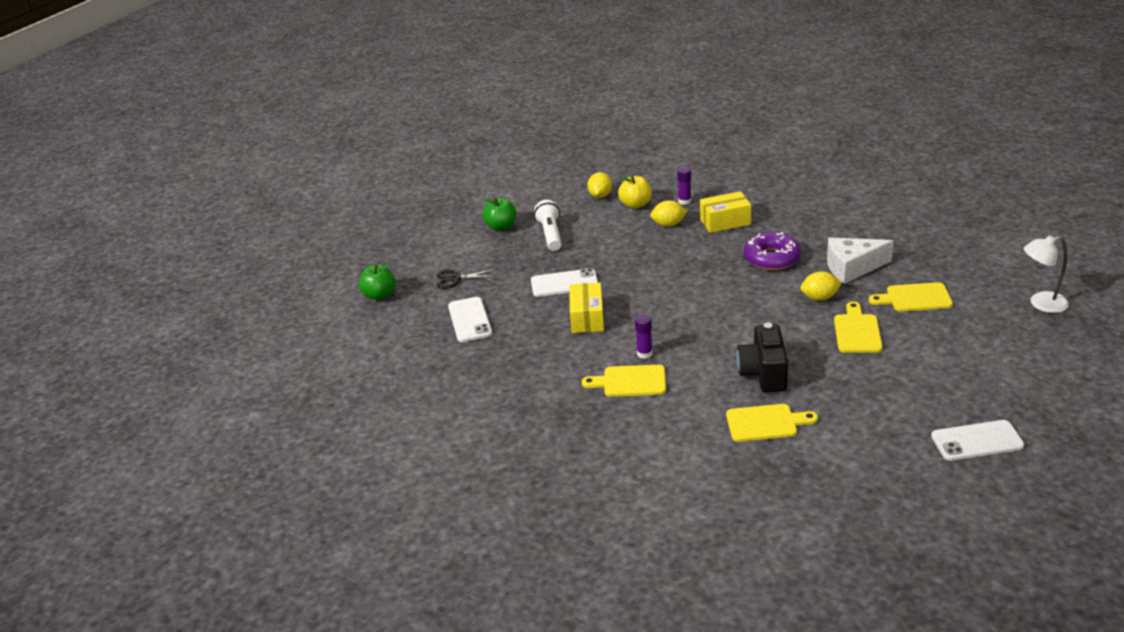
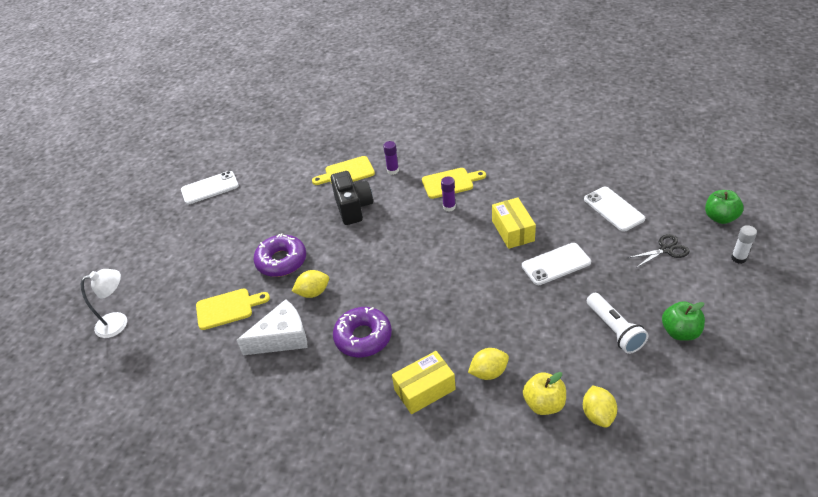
camera: 165 degrees right, 10 degrees up
(402, 263) = (738, 258): none -> white glue stick
(684, 201) = (485, 422): purple glue stick -> purple glue stick (393, 170)
(857, 331) = (281, 261): yellow cutting board -> purple donut

